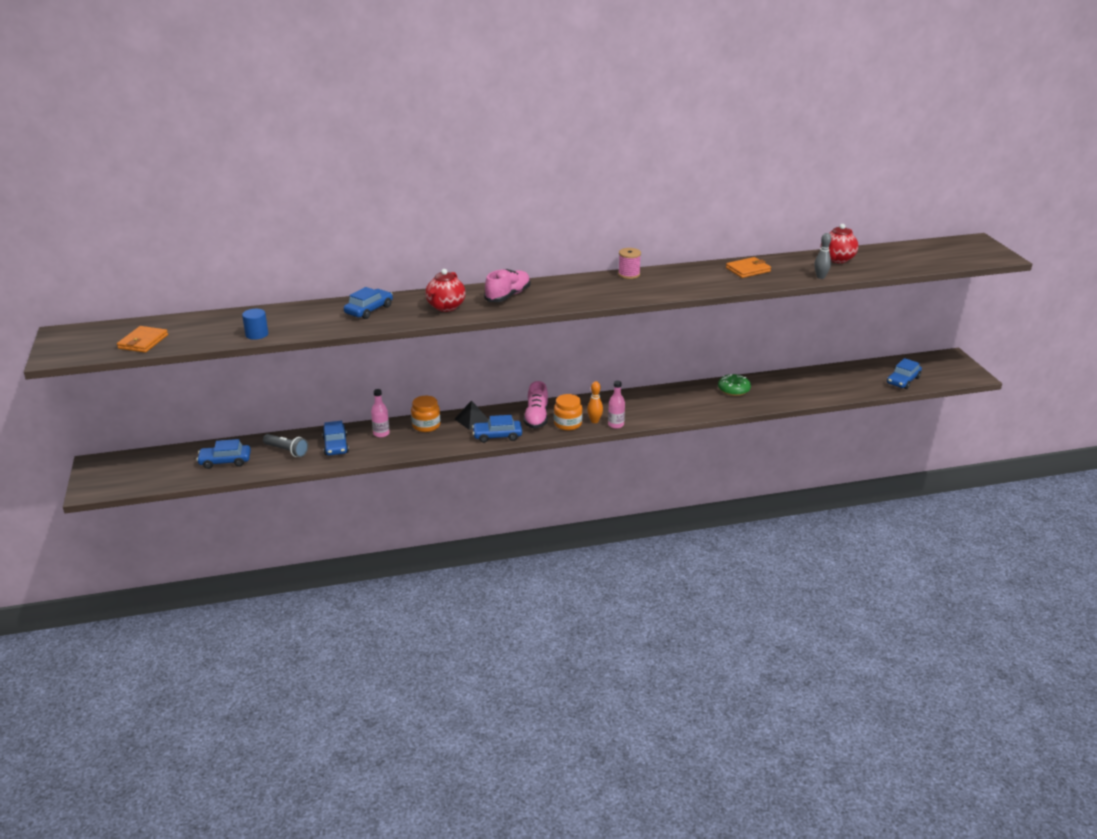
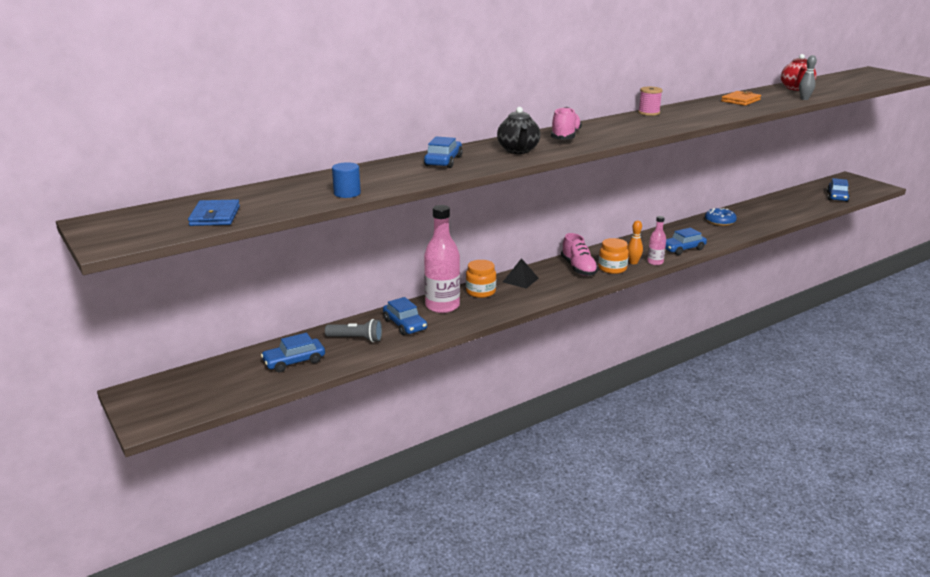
camera: 20 degrees left, 5 degrees down
(143, 342) = (215, 216): orange wallet -> blue wallet
(381, 433) = (442, 306): pink bottle -> pink bottle, size x1.94
(445, 307) = (518, 150): red teapot -> black teapot
(497, 436) = (559, 288): blue car -> blue car (682, 249)
(733, 389) = (720, 222): green donut -> blue donut

